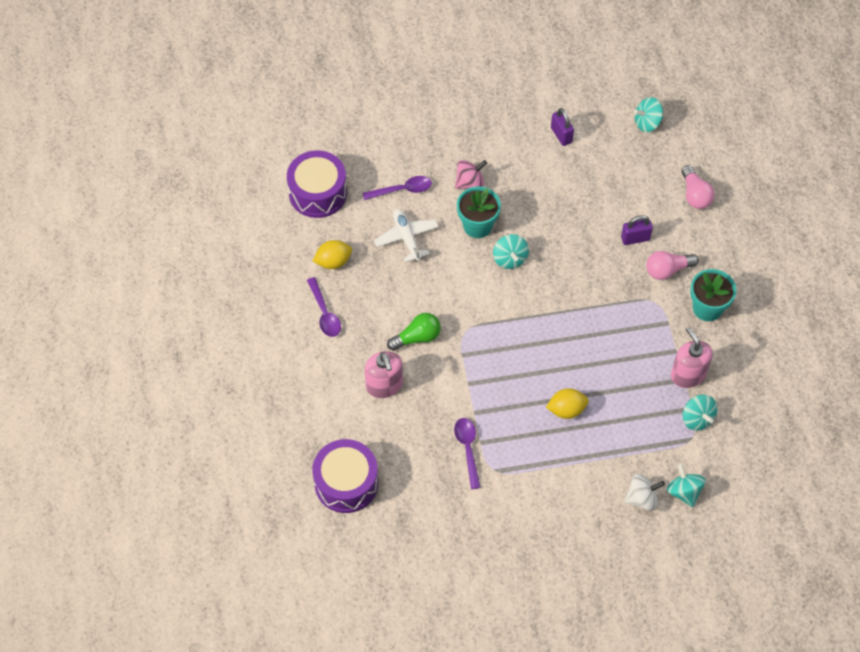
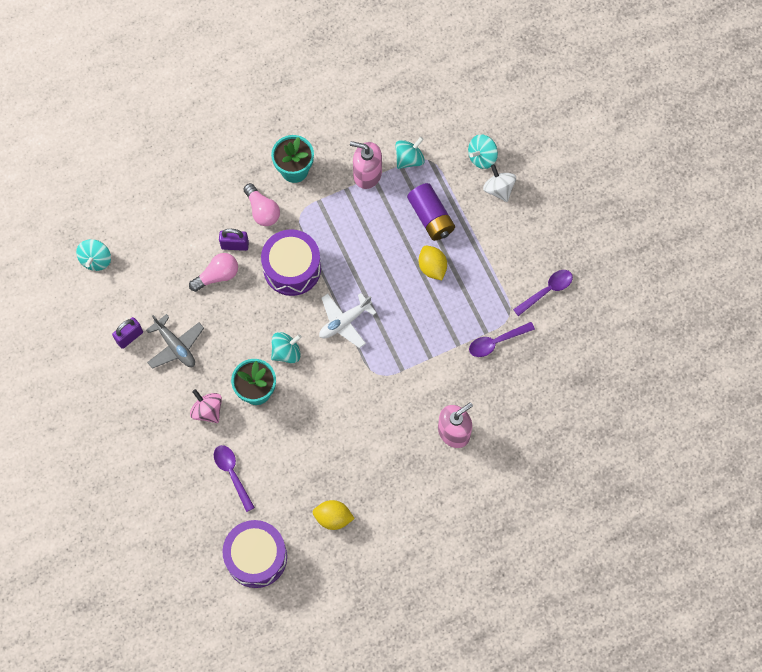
camera: 105 degrees left, 10 degrees up
(324, 313) = (393, 509): purple spoon -> purple spoon (546, 291)
(333, 261) = (333, 518): yellow lemon -> yellow lemon turned 45 degrees counterclockwise
(346, 483) = (561, 438): purple drum -> purple drum (292, 268)
(407, 238) = (288, 454): white plane -> white plane (344, 322)
(417, 337) = (395, 415): green light bulb -> none
(541, 169) = (175, 346): none -> grey plane
(624, 423) = (431, 217): none -> purple battery
(635, 238) = (235, 245): purple padlock -> purple padlock turned 60 degrees counterclockwise
(647, 123) = (96, 260): turquoise spinning top -> turquoise spinning top turned 45 degrees clockwise
(688, 374) = (367, 174): pink soap dispenser -> pink soap dispenser turned 60 degrees clockwise
(695, 195) = (172, 202): pink light bulb -> pink light bulb (217, 276)

